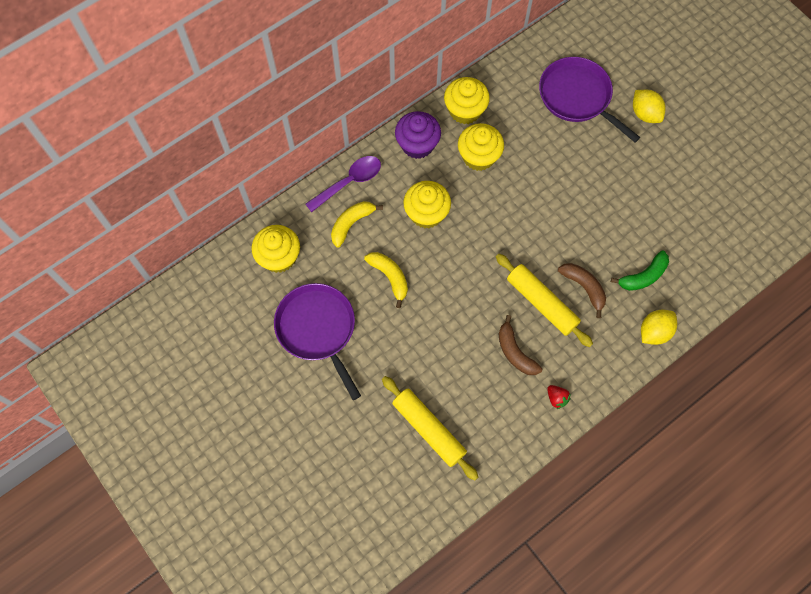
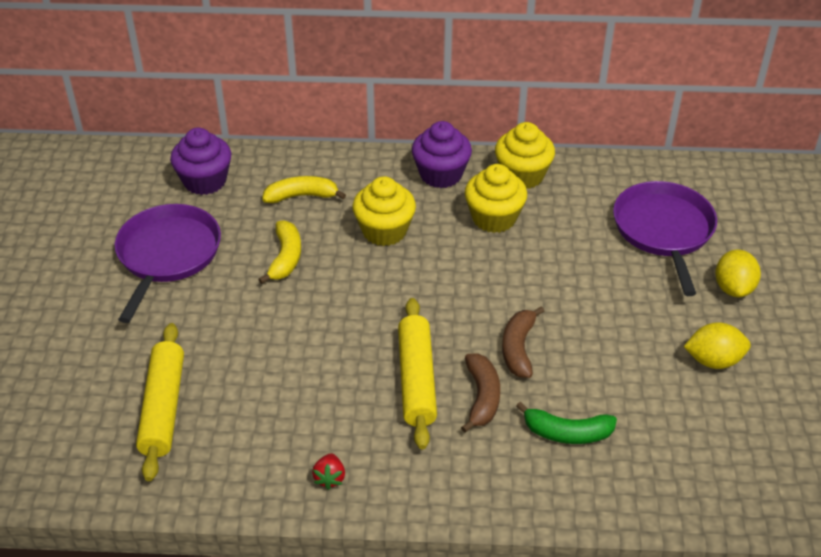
camera: 40 degrees right, 25 degrees down
(279, 257) = (205, 181): yellow cupcake -> purple cupcake
(349, 182) = (339, 165): purple spoon -> none
(515, 352) = (335, 403): brown banana -> brown banana (518, 348)
(654, 332) = (521, 495): yellow lemon -> yellow lemon (713, 360)

